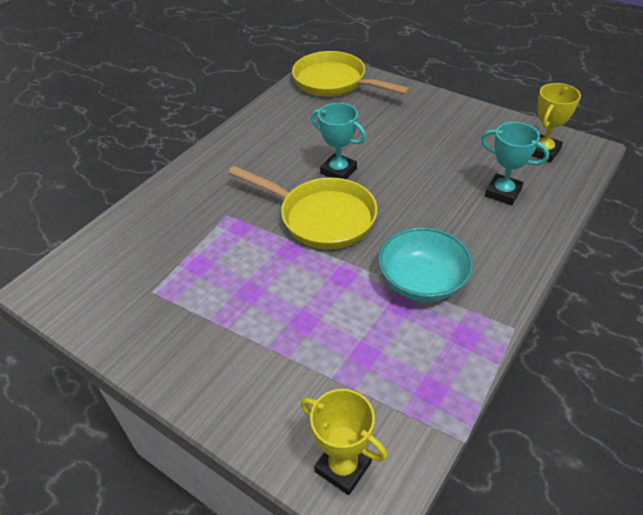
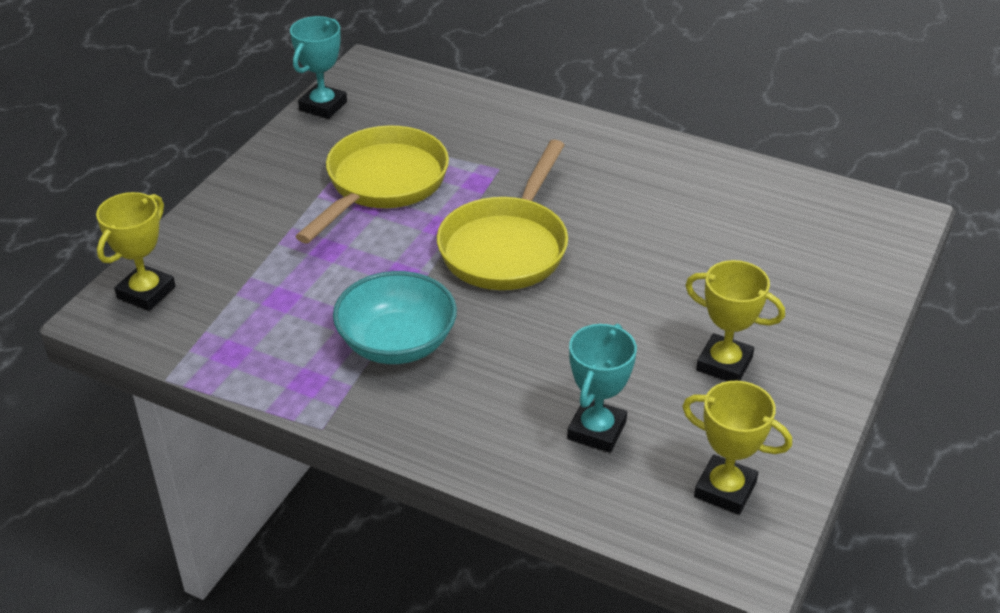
camera: 80 degrees right, 5 degrees down
(334, 82) = (850, 231): yellow pan -> yellow pan (382, 184)
(338, 171) = (610, 254): turquoise trophy -> turquoise trophy (323, 106)
(444, 139) = (724, 364): none -> yellow trophy

